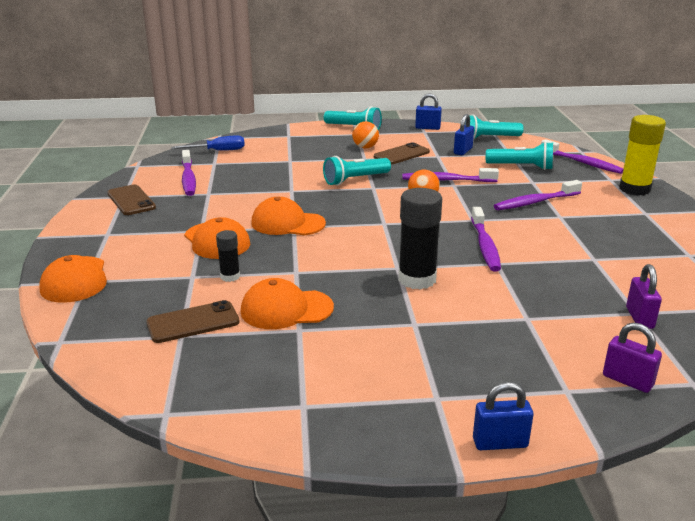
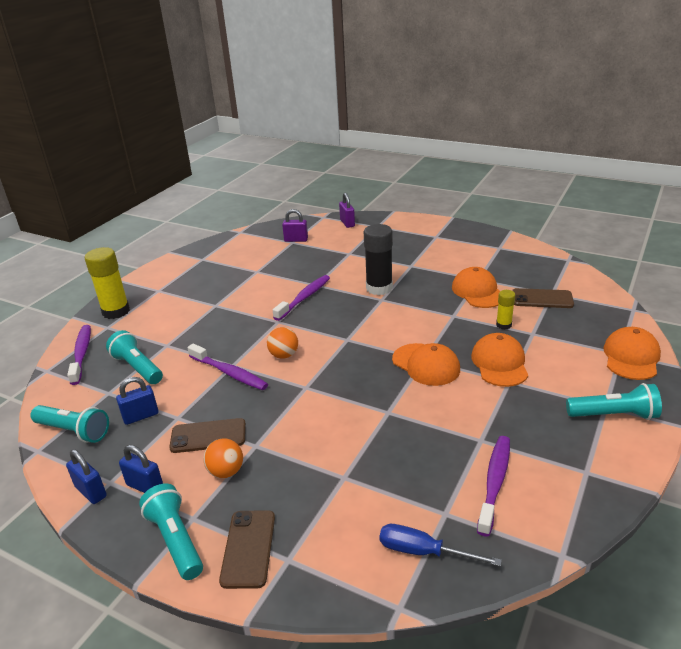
camera: 145 degrees left, 5 degrees up
(131, 200) = (577, 458): brown phone -> brown phone (248, 548)
(230, 276) = (503, 325): black glue stick -> yellow glue stick
(286, 309) = (478, 292): orange cap -> orange cap turned 135 degrees counterclockwise
(355, 180) = (309, 406): turquoise flashlight -> turquoise flashlight (614, 415)
(500, 443) = (427, 220): blue padlock -> blue padlock (145, 486)
(535, 202) = (206, 323): purple toothbrush -> none
(639, 318) = (296, 240): purple padlock -> purple padlock turned 60 degrees clockwise

